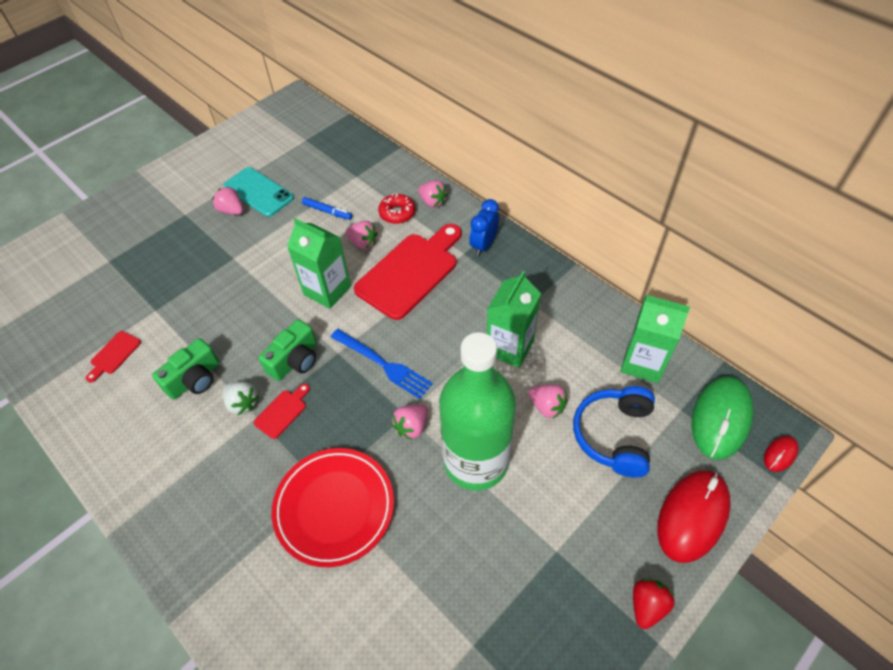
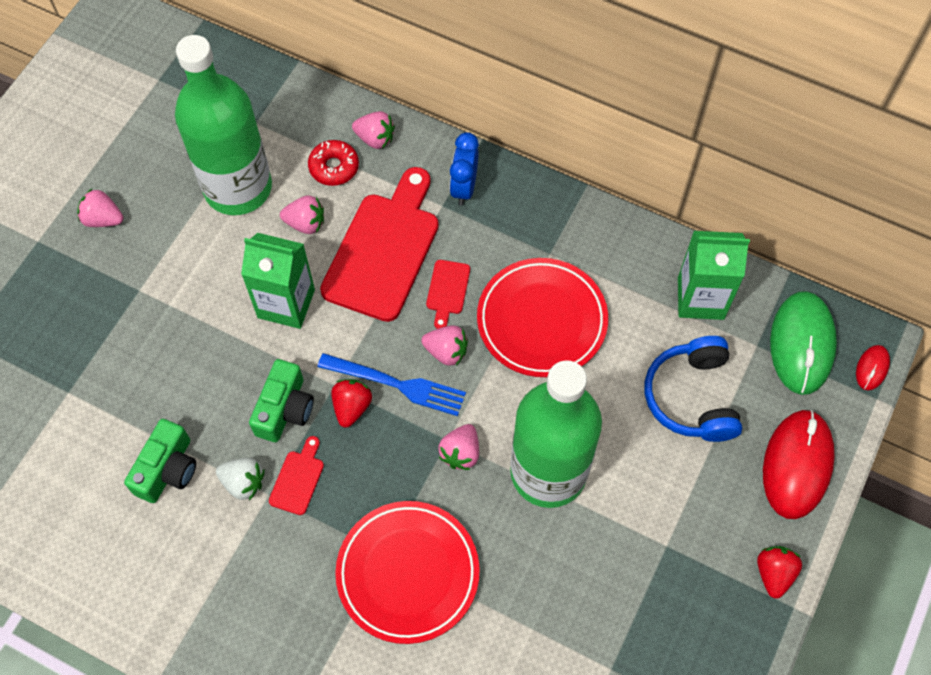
camera: 20 degrees left, 10 degrees up
(114, 355) = (44, 467): red cutting board -> red cutting board (447, 290)
(258, 192) = (128, 181): turquoise phone -> none
(327, 211) = (238, 188): blue marker -> green bottle
(343, 371) = (352, 407): none -> red strawberry
(509, 347) = (541, 320): green carton -> red plate
(547, 406) = (608, 384): pink strawberry -> pink strawberry (446, 351)

